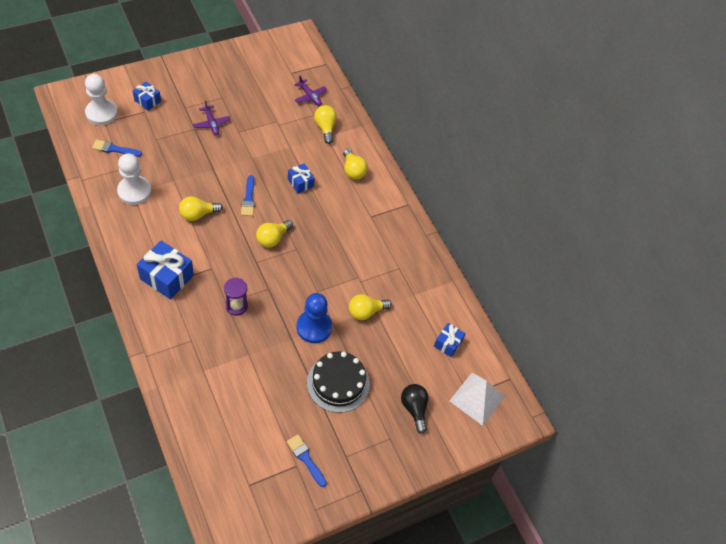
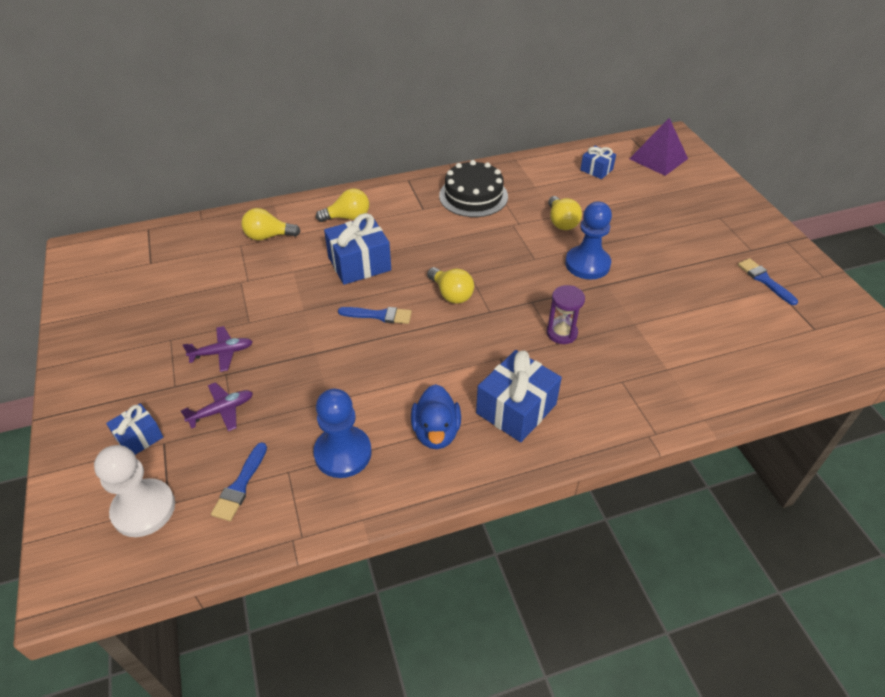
camera: 75 degrees left, 10 degrees down
(134, 191) = (343, 453): white pawn -> blue pawn
(149, 235) = (436, 432): none -> blue duck
(198, 214) = (401, 371): yellow light bulb -> none
(300, 183) = (359, 264): blue gift -> blue gift, size x1.75
(305, 458) = (764, 280): blue brush -> blue brush turned 90 degrees clockwise
(310, 96) = (204, 247): purple plane -> purple plane (222, 410)
(338, 383) = (660, 249): black cake -> black cake (473, 196)
(414, 409) = (680, 198): black light bulb -> none
(477, 398) = (658, 158): white pyramid -> purple pyramid

